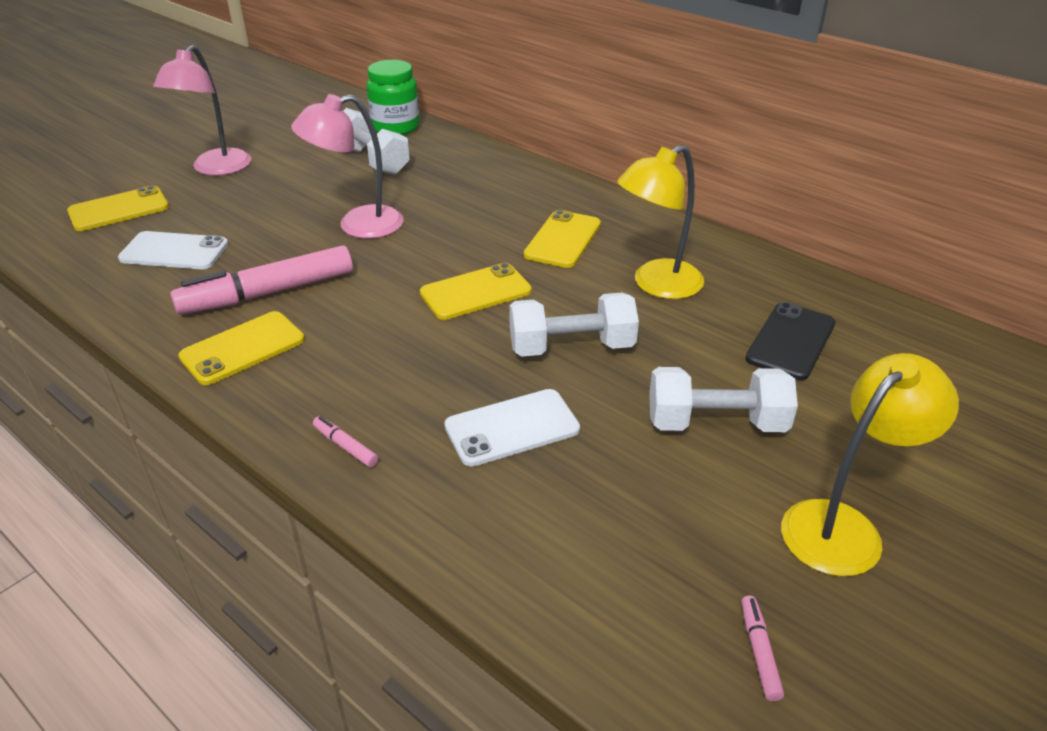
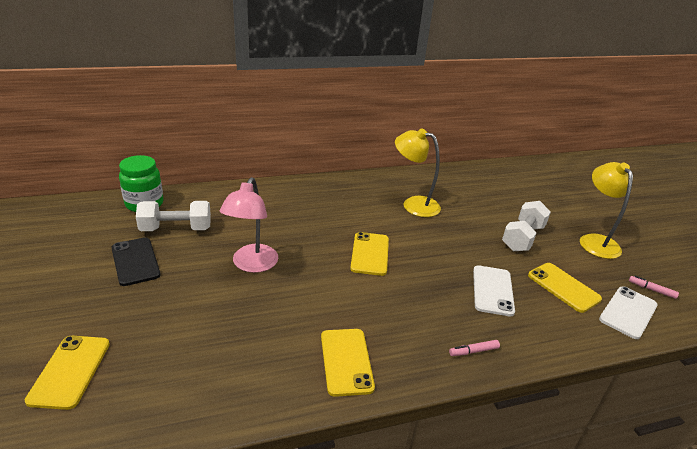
camera: 60 degrees left, 5 degrees down
(174, 251) = (183, 357): white phone -> white phone (628, 312)
(216, 169) = (80, 297): pink lamp -> none
(268, 293) = (292, 329): pink marker -> none
(563, 239) = (348, 209): yellow phone -> yellow phone (563, 287)
(571, 347) = (443, 247): white dumbbell -> none
(656, 285) = (413, 204): yellow lamp -> yellow lamp turned 120 degrees clockwise
(790, 341) = (481, 196): black phone -> black phone (135, 261)

